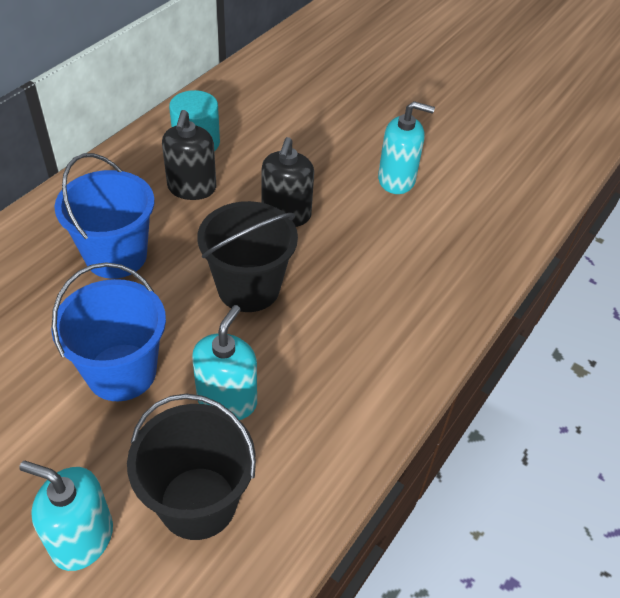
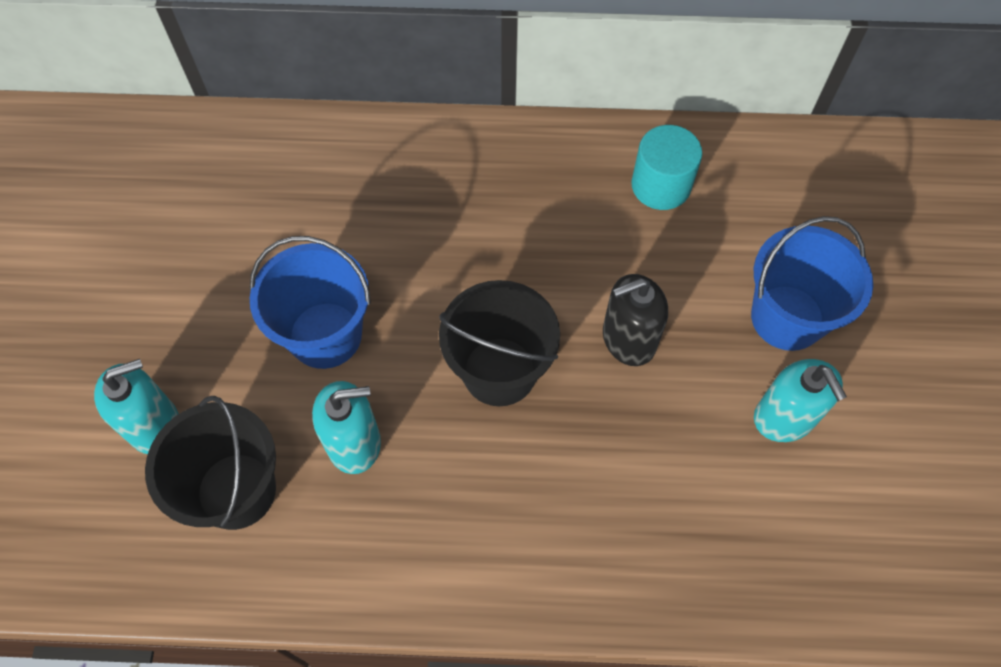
camera: 60 degrees right, 15 degrees up
(82, 538) = (154, 425): turquoise soap dispenser -> turquoise soap dispenser turned 75 degrees clockwise
(116, 256) = (450, 231): blue bucket -> blue bucket (787, 317)
(192, 188) = (591, 228): black soap dispenser -> none

